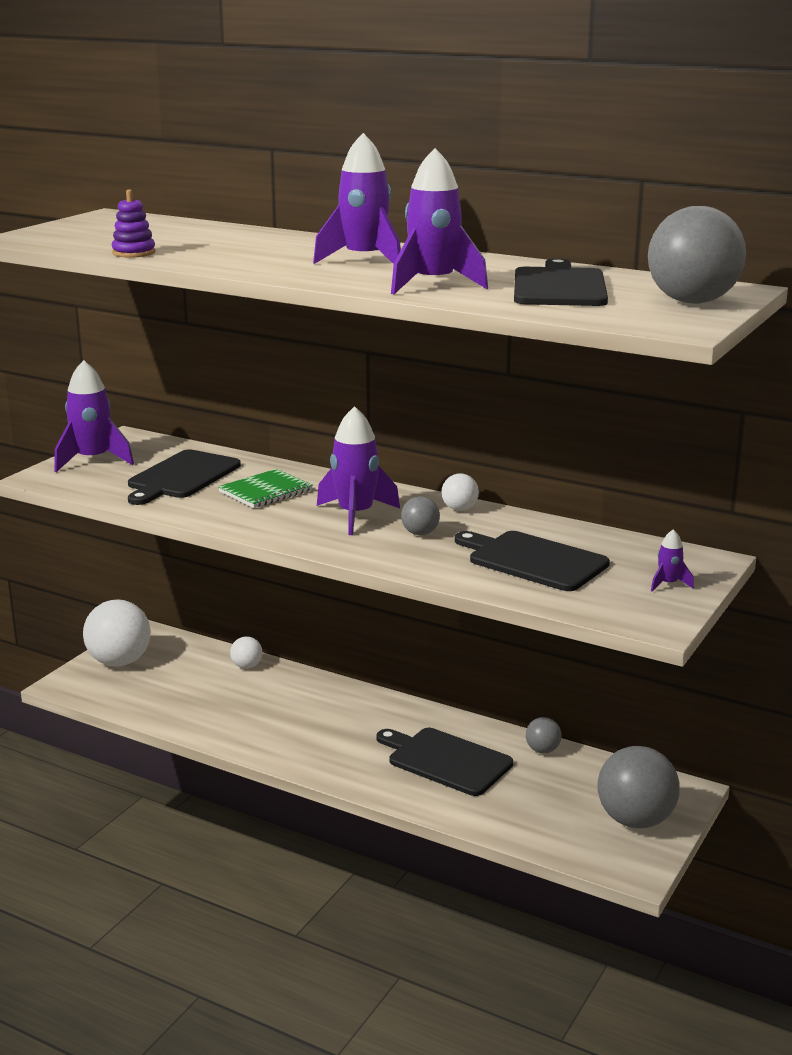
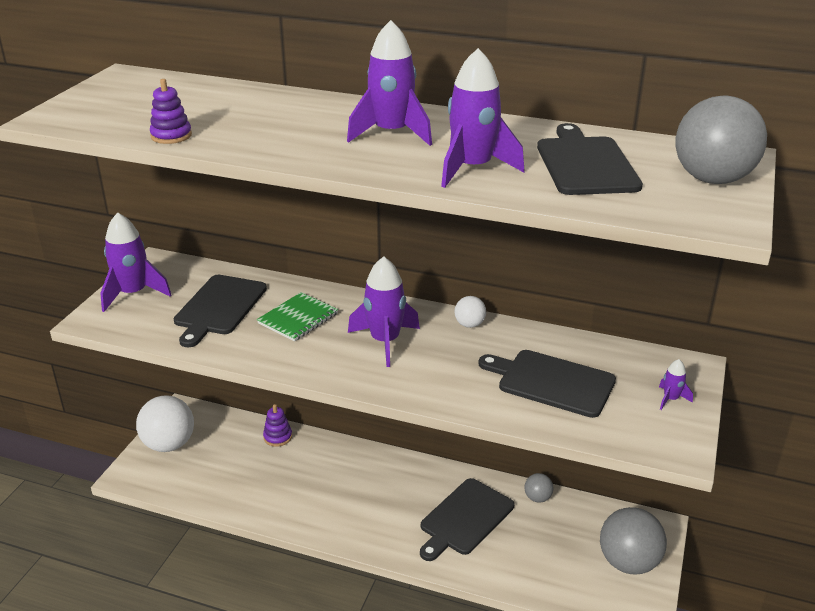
camera: 10 degrees left, 10 degrees up
(247, 666) = (277, 437): white ball -> purple stacking toy
(420, 533) = (446, 358): grey ball -> none
(446, 760) = (464, 519): black cutting board -> black cutting board turned 75 degrees counterclockwise

